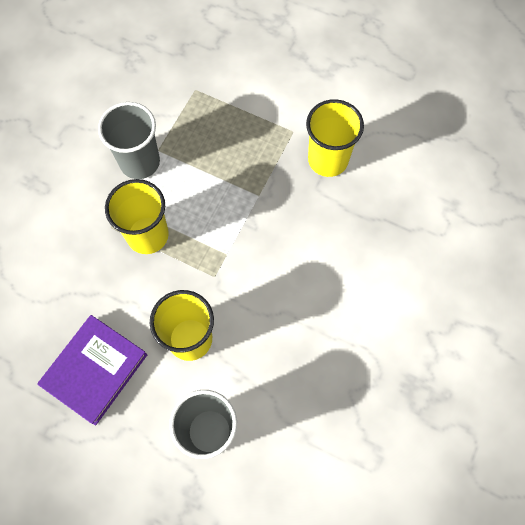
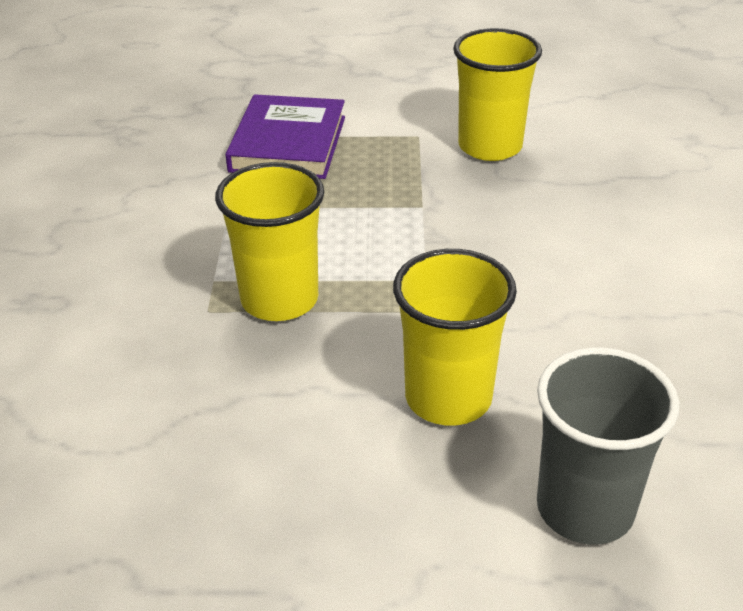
camera: 25 degrees left, 30 degrees down
(94, 370) = (305, 504): purple book -> purple book (288, 144)
(140, 162) = (208, 226): grey cup -> none

